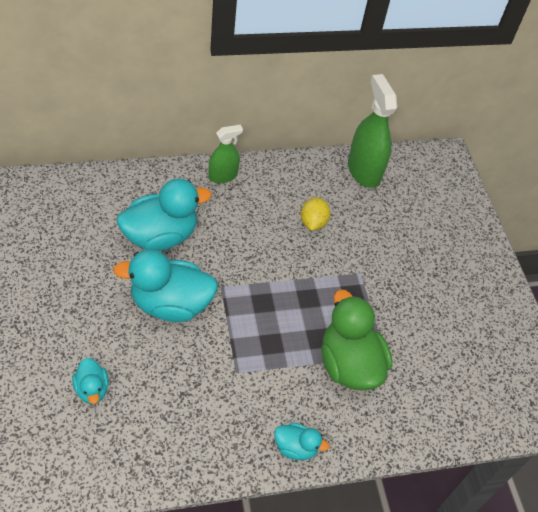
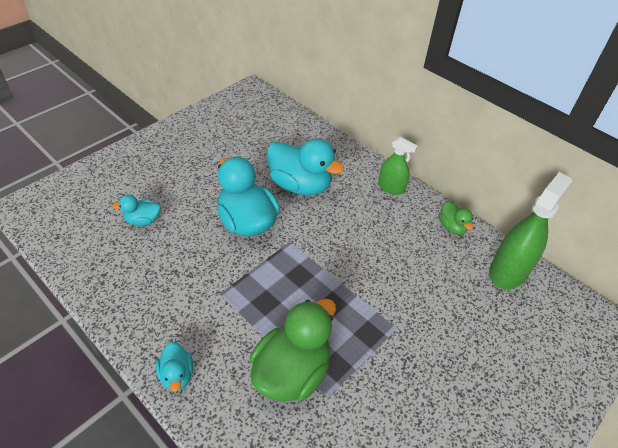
camera: 60 degrees right, 5 degrees down
(92, 389) = (142, 220): turquoise duck -> turquoise duck turned 45 degrees clockwise
(298, 170) = (452, 227): none -> green duck
(313, 223) = (411, 265): yellow lemon -> none

